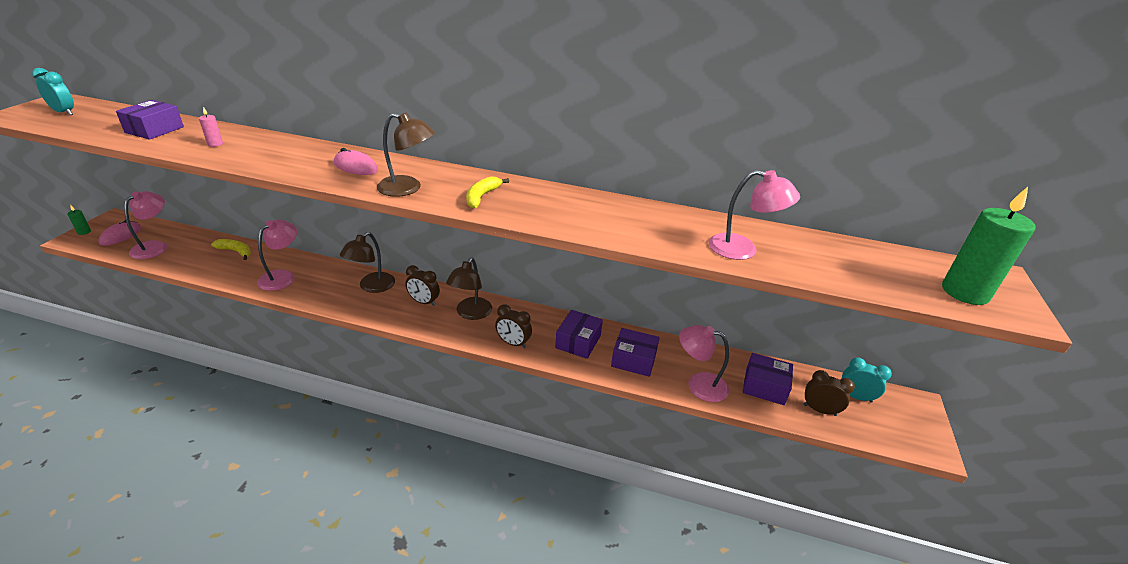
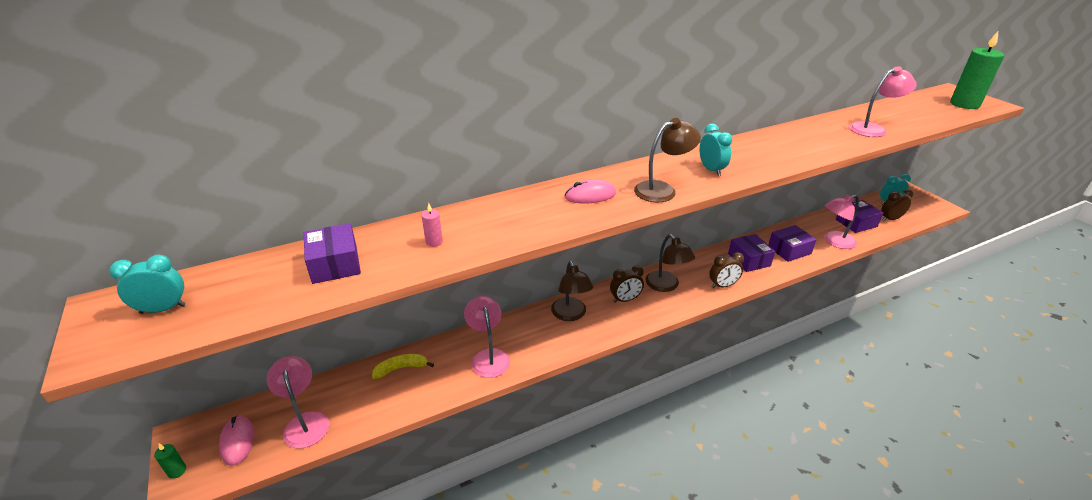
camera: 40 degrees left, 0 degrees up
(482, 196) = (711, 170): yellow banana -> turquoise clock

